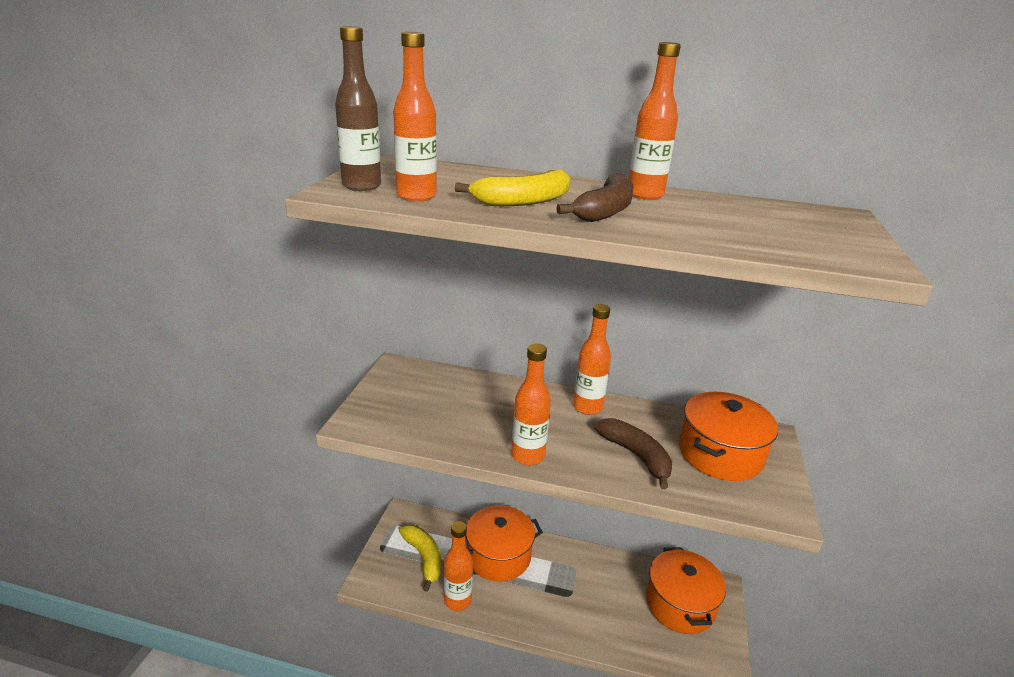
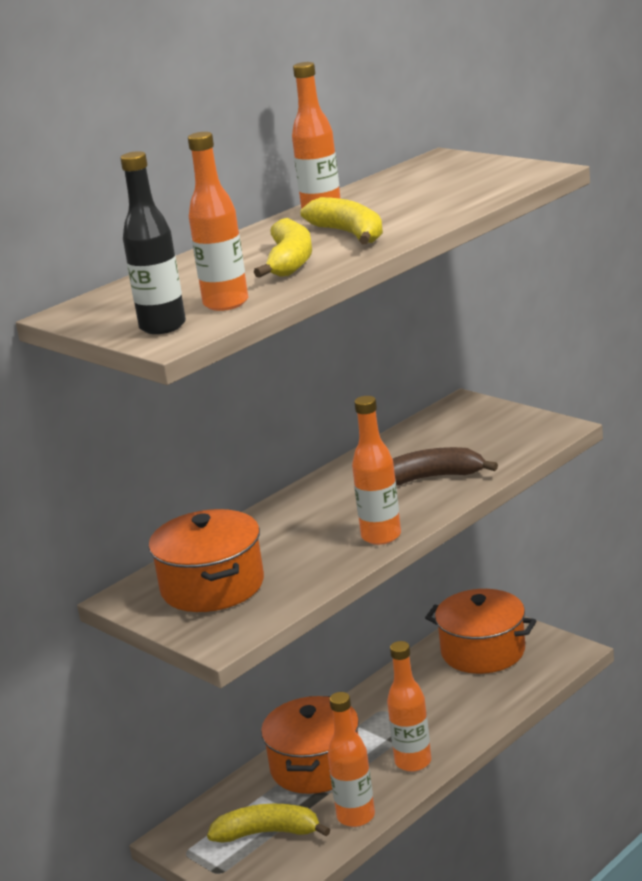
camera: 55 degrees left, 5 degrees down
(361, 186) = (162, 327): brown bottle -> black bottle
(587, 407) = (333, 485): orange bottle -> orange bottle (413, 762)
(605, 211) = (350, 234): brown banana -> yellow banana
(720, 454) = (467, 435): orange pot -> orange pot (212, 586)

